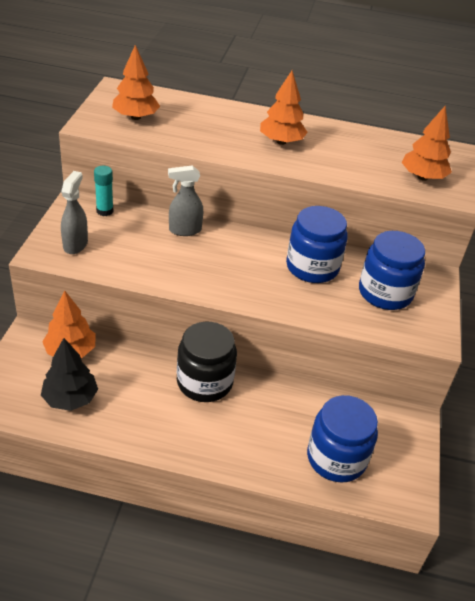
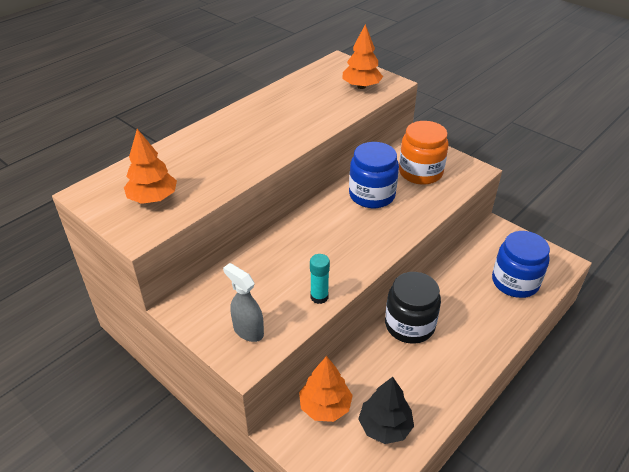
camera: 55 degrees left, 0 degrees up
(105, 211) = (210, 292): turquoise glue stick -> turquoise glue stick (319, 297)
(184, 230) = (278, 248): grey spray bottle -> none
(281, 142) = (265, 130): orange tree -> none
(385, 293) = (420, 172): blue jar -> orange jar

